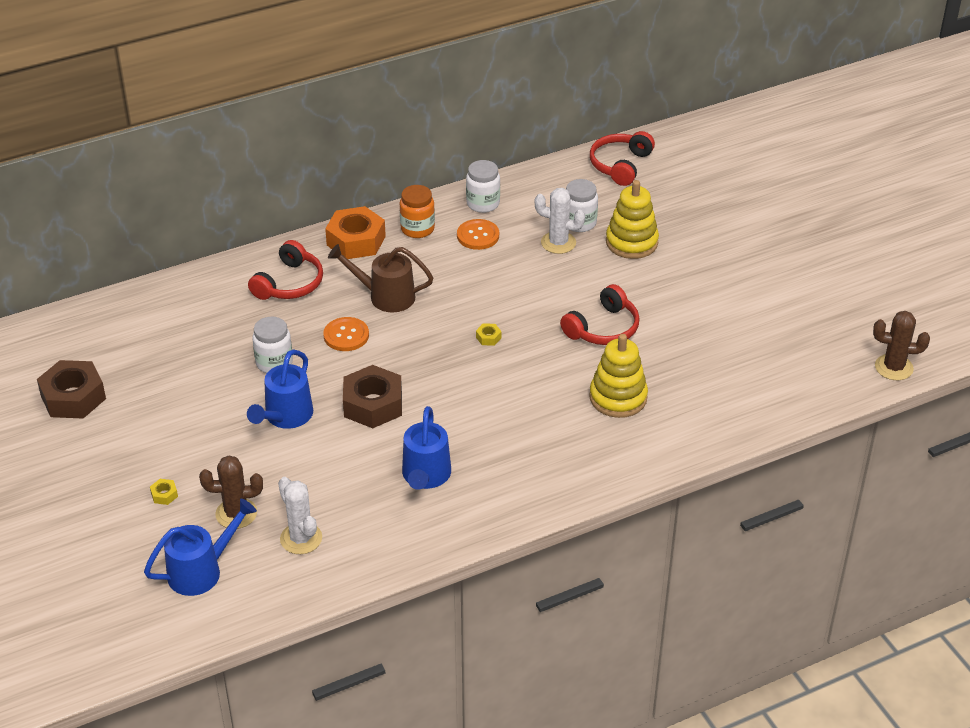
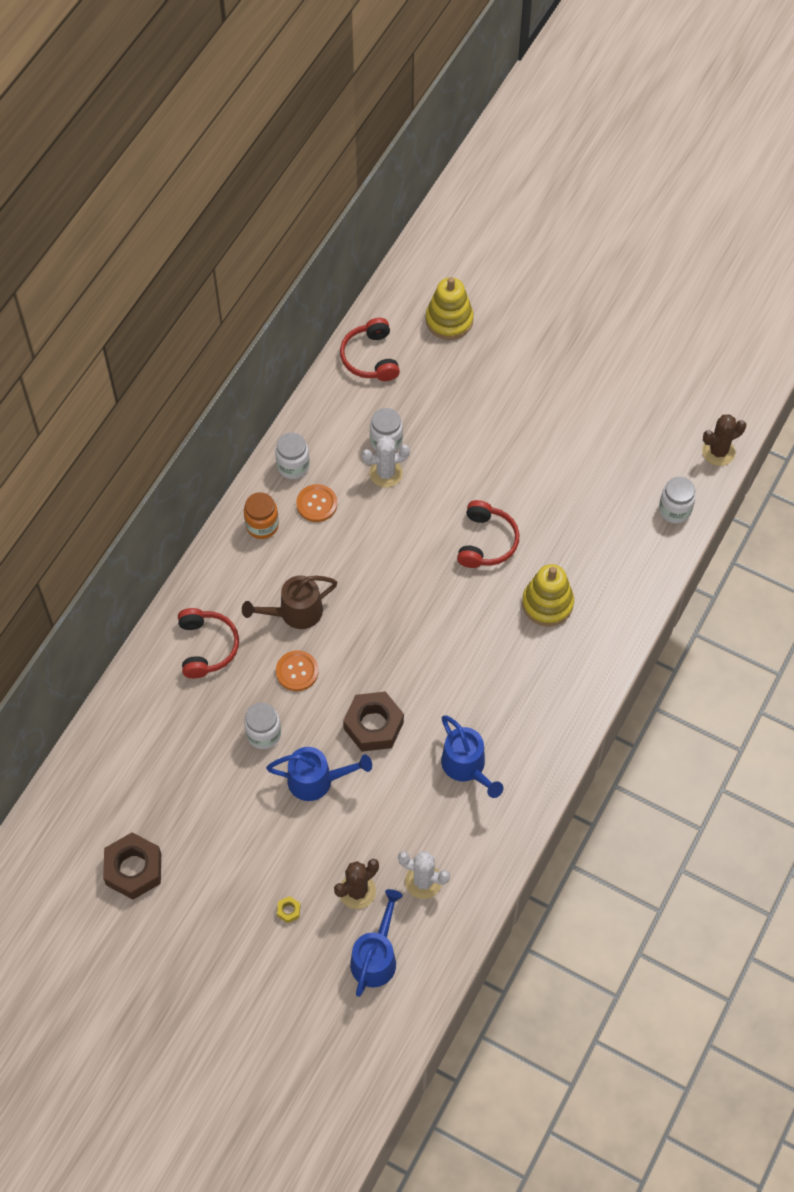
camera: 35 degrees left, 20 degrees up
(285, 417) = (317, 780): blue watering can -> blue watering can turned 75 degrees counterclockwise
(356, 241) = (223, 569): orange nut -> none
(488, 337) = (408, 605): yellow nut -> none
(631, 242) = (442, 438): yellow stacking toy -> yellow stacking toy (449, 320)
(809, 389) = (674, 510): none -> white jar

